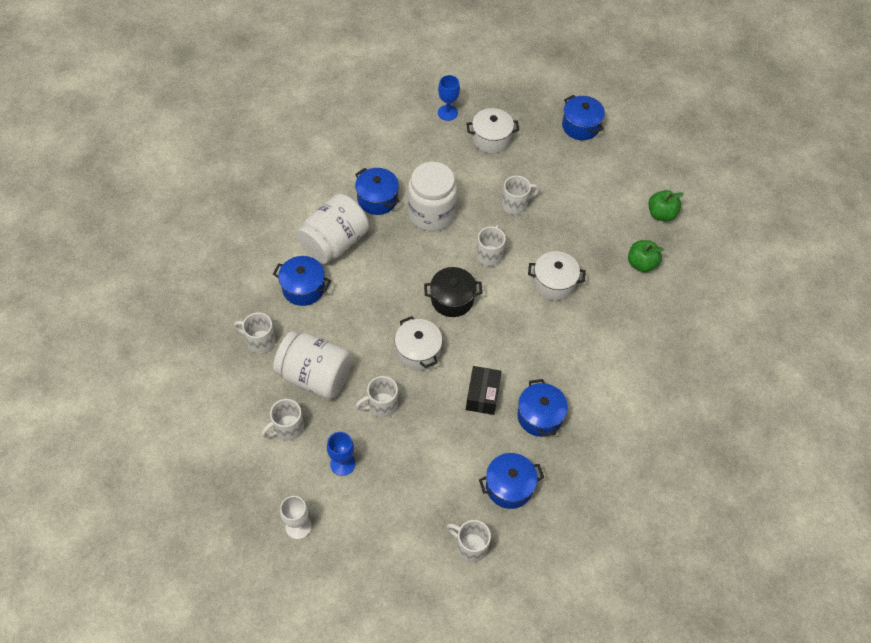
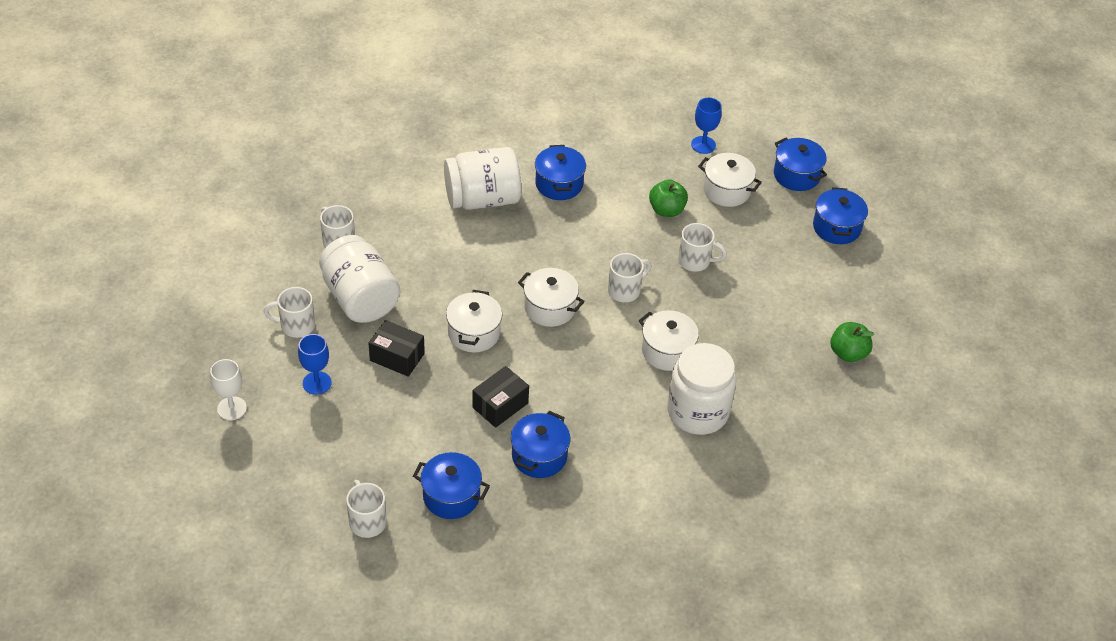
camera: 35 degrees right, 10 degrees down
(303, 288) = (418, 221): blue pot -> blue pot (796, 175)
(381, 405) = (397, 357): white mug -> black box
(431, 214) = (600, 224): white jar -> white jar (697, 411)
(452, 299) = (550, 308): black pot -> white pot
(641, 264) = (780, 385): green apple -> green apple (666, 210)

